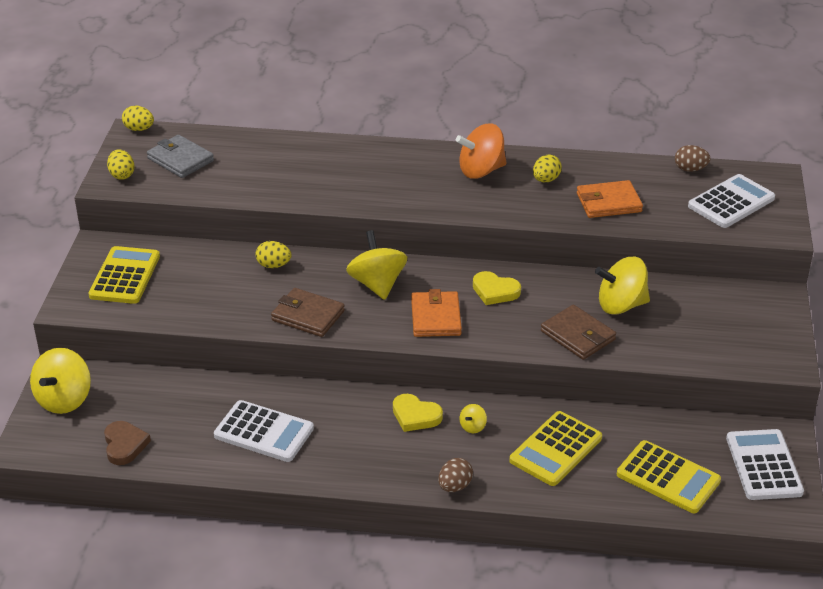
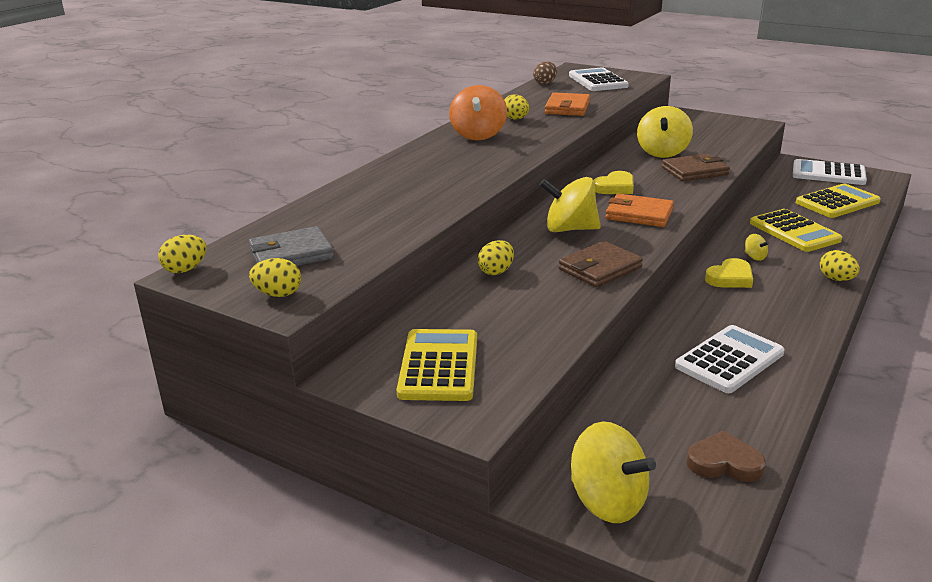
camera: 65 degrees left, 10 degrees down
(125, 276) = (439, 366): yellow calculator -> yellow calculator turned 60 degrees clockwise
(454, 486) = (836, 279): brown egg -> yellow egg

